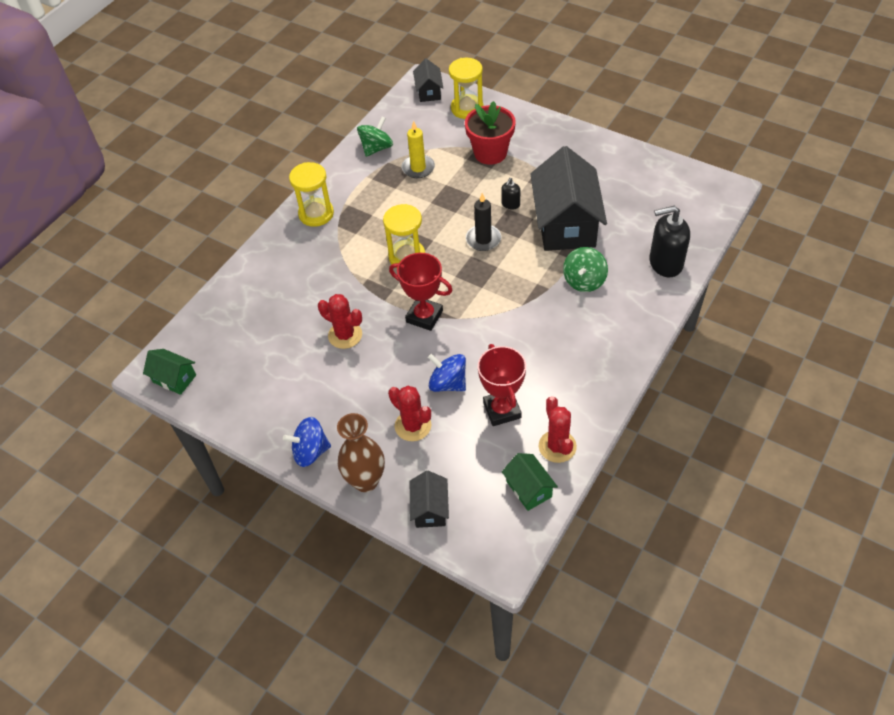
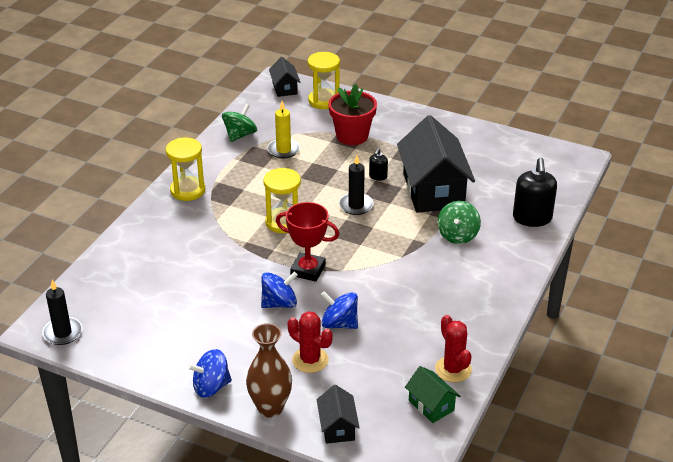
camera: 10 degrees left, 15 degrees down
(174, 378) = (62, 333): green house -> black candle
(345, 335) = (231, 289): red cactus -> none
(390, 355) = (279, 303): none -> blue spinning top
(502, 410) = (395, 343): red trophy -> none
(665, 263) = (532, 218): black soap dispenser -> black soap dispenser turned 75 degrees counterclockwise

